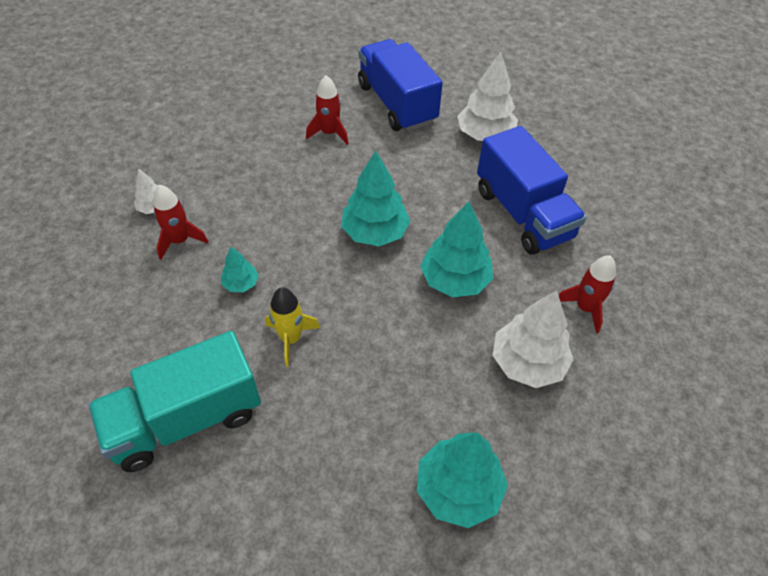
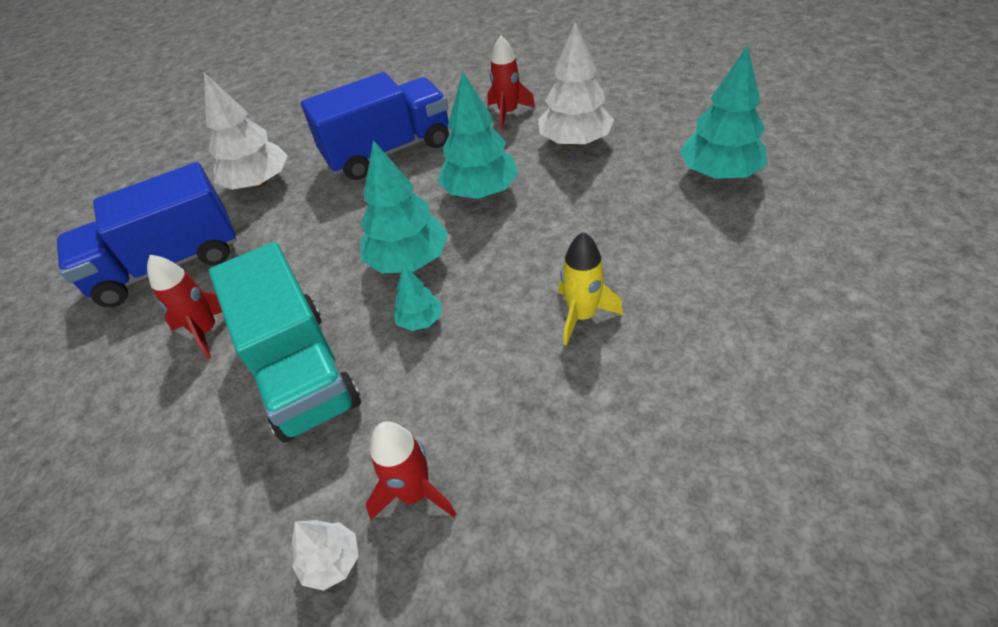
camera: 85 degrees left, 5 degrees down
(186, 419) = (728, 402): turquoise truck -> turquoise truck (301, 370)
(241, 284) = (499, 387): turquoise tree -> turquoise tree (420, 320)

